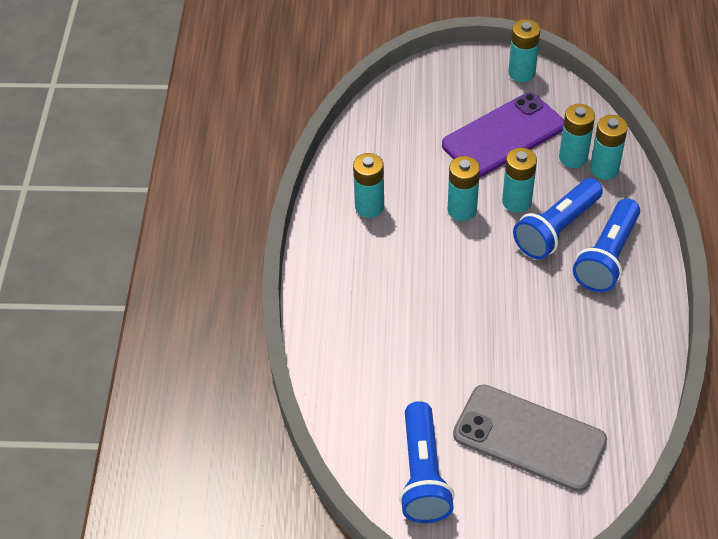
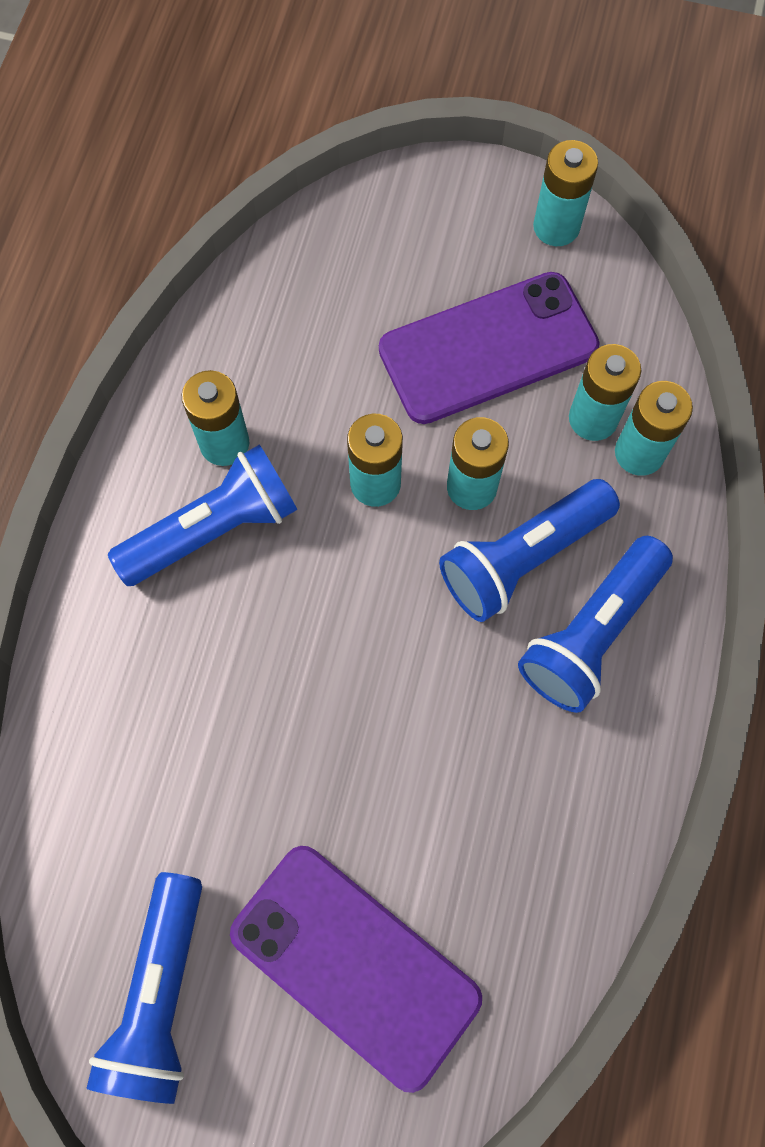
camera: 10 degrees right, 20 degrees up
(377, 248) = (214, 529): none -> blue flashlight
(529, 438) = (355, 964): grey phone -> purple phone

